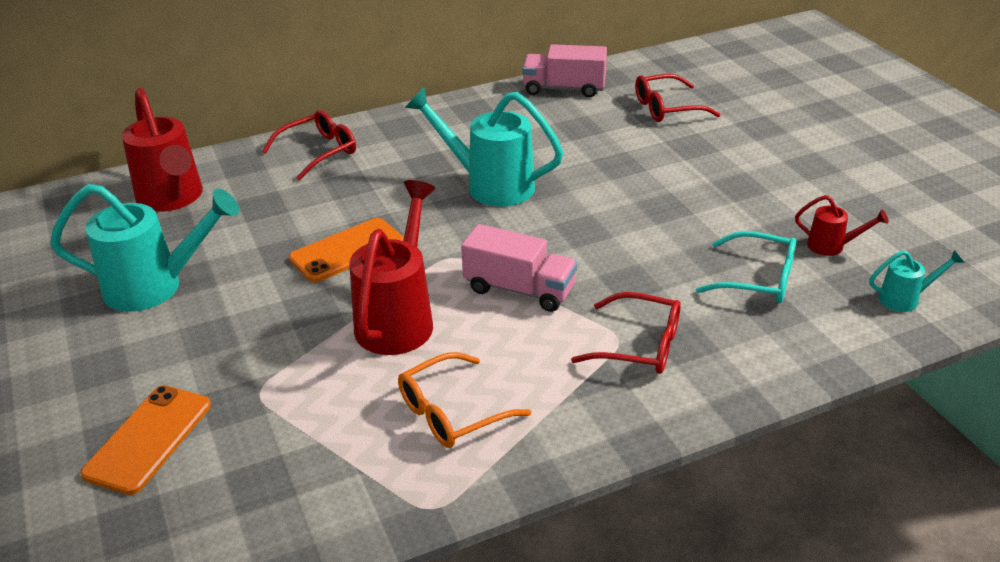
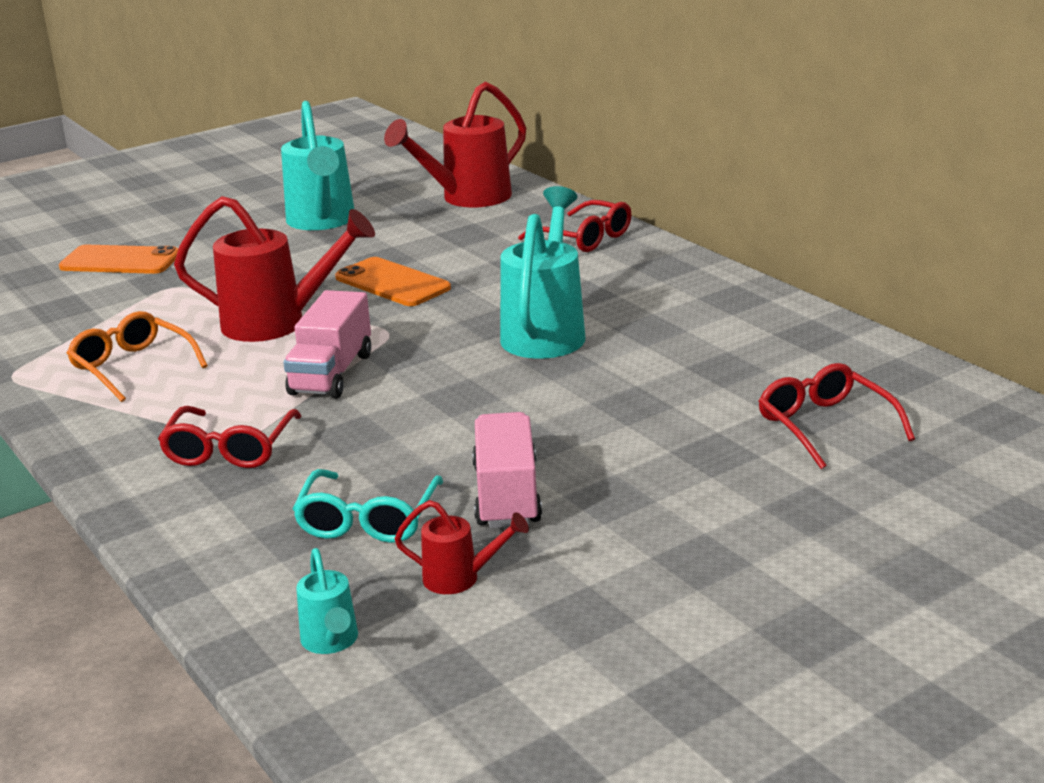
camera: 80 degrees right, 10 degrees down
(564, 89) = (835, 346): pink truck -> pink truck (506, 495)
(832, 246) = (460, 578): red watering can -> red watering can turned 90 degrees counterclockwise

